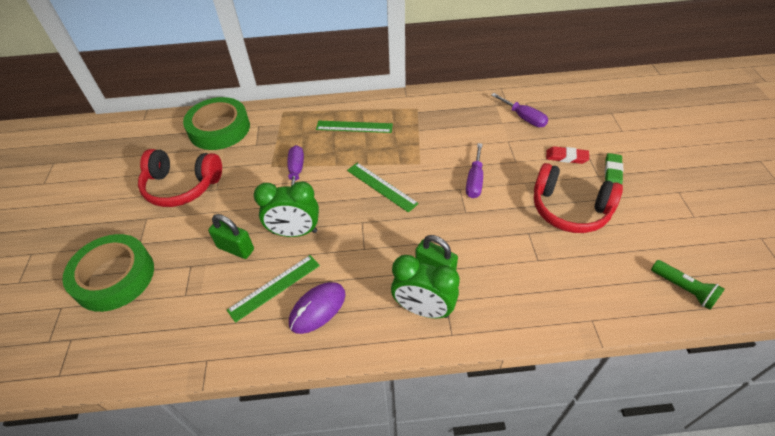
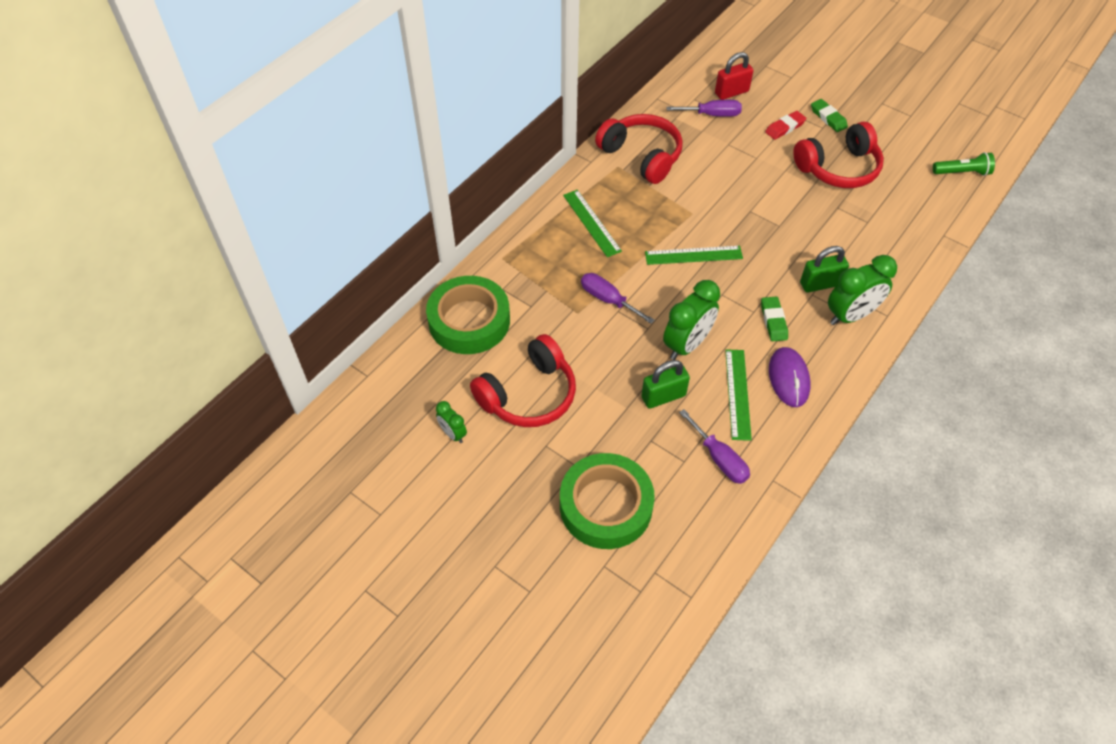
camera: 50 degrees left, 5 degrees up
(125, 174) = (453, 434): none -> green clock
(354, 127) = (591, 223): green ruler -> green ruler turned 75 degrees counterclockwise
(366, 265) = (773, 321): none -> green eraser
(440, 112) = (641, 156): none -> red headphones
(474, 181) = (751, 196): purple screwdriver -> purple screwdriver (719, 458)
(559, 113) = (731, 92): none -> red padlock

